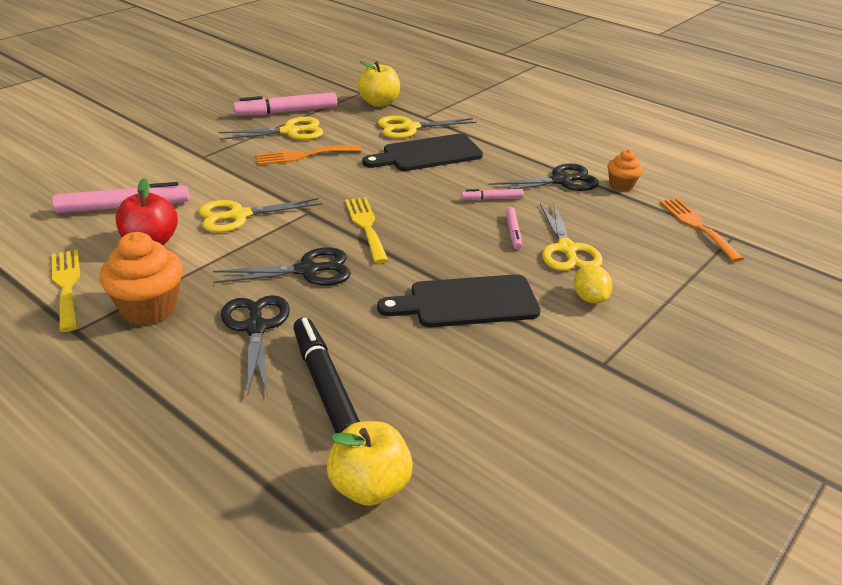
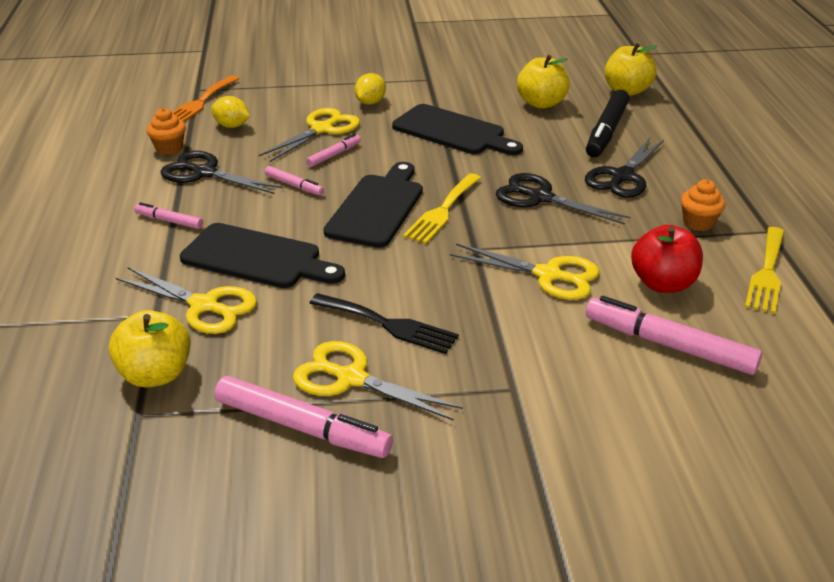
camera: 135 degrees left, 0 degrees up
(149, 308) = (698, 223): orange cupcake -> orange cupcake, size x0.58
(303, 155) = (388, 325): orange fork -> black fork
(413, 209) = (377, 207): none -> black cutting board
(441, 393) = (541, 103): none -> yellow apple
(513, 150) = (169, 221): none -> pink marker
(628, 219) = (232, 126): none -> yellow lemon

